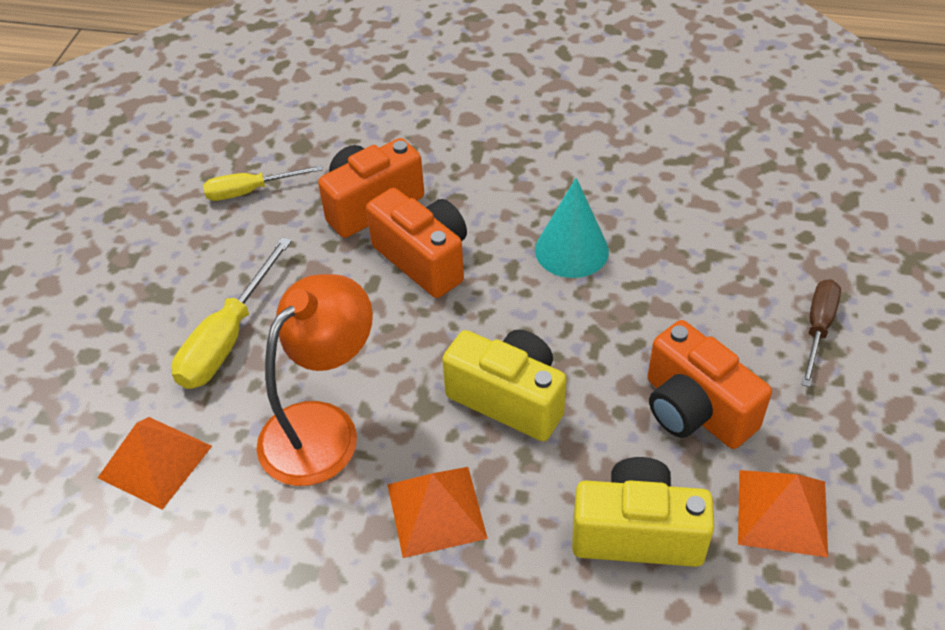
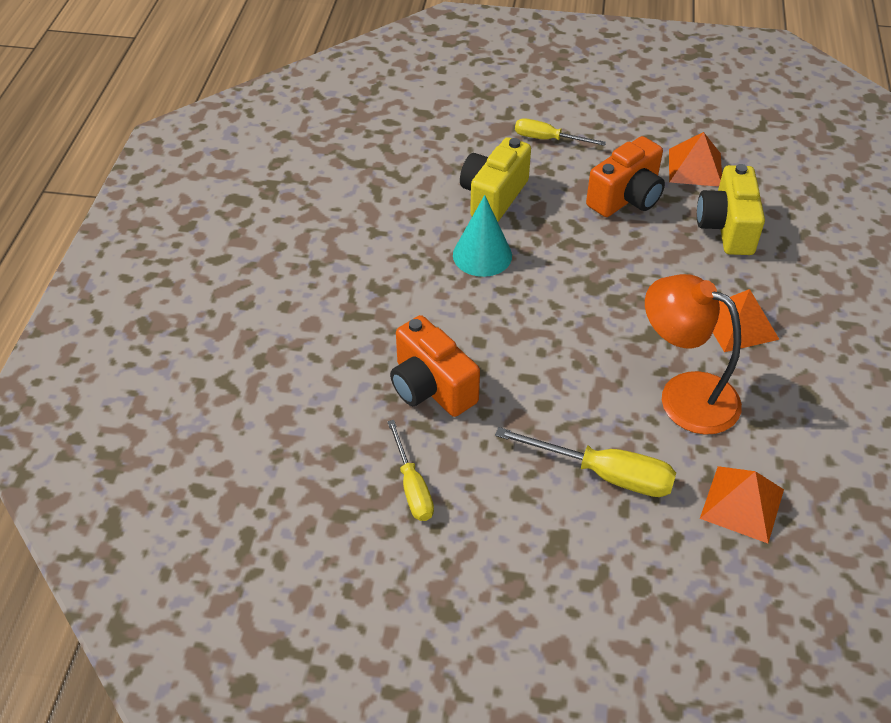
camera: 95 degrees left, 0 degrees up
(424, 259) = (498, 345): orange camera -> none
(509, 398) = (635, 289): yellow camera -> yellow camera (493, 196)
(818, 328) = (548, 139): brown screwdriver -> yellow screwdriver

